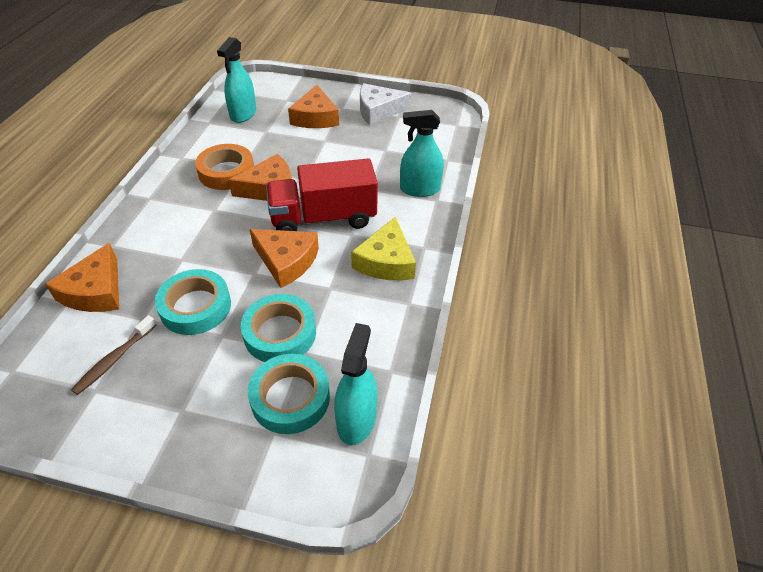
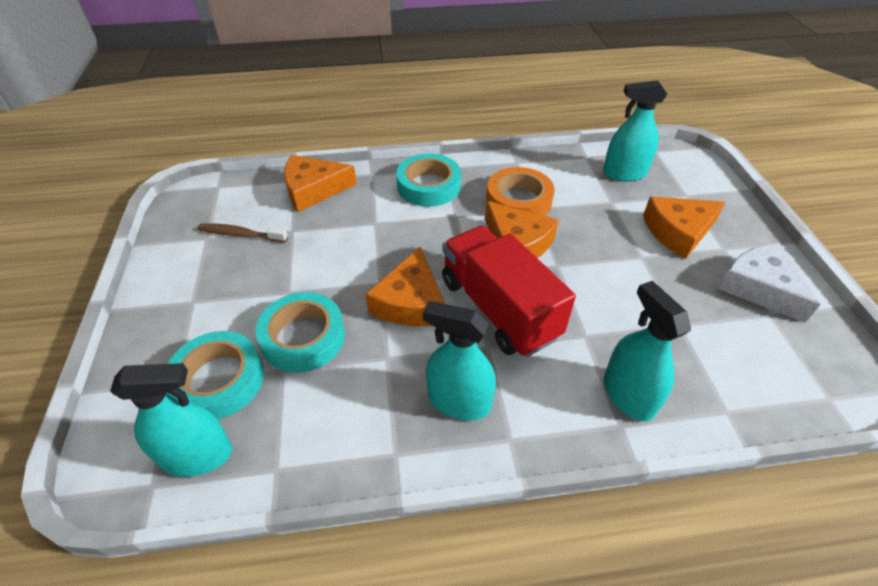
camera: 70 degrees right, 0 degrees up
(195, 307) = (317, 258): turquoise tape -> turquoise tape (429, 186)
(386, 261) = (459, 401): yellow cheese -> turquoise spray bottle

